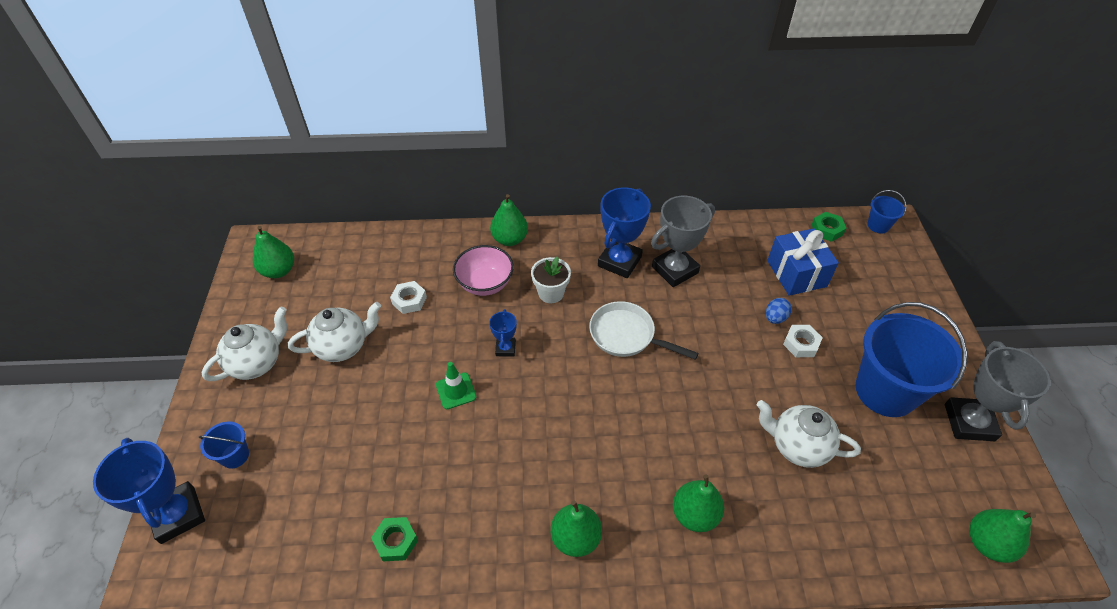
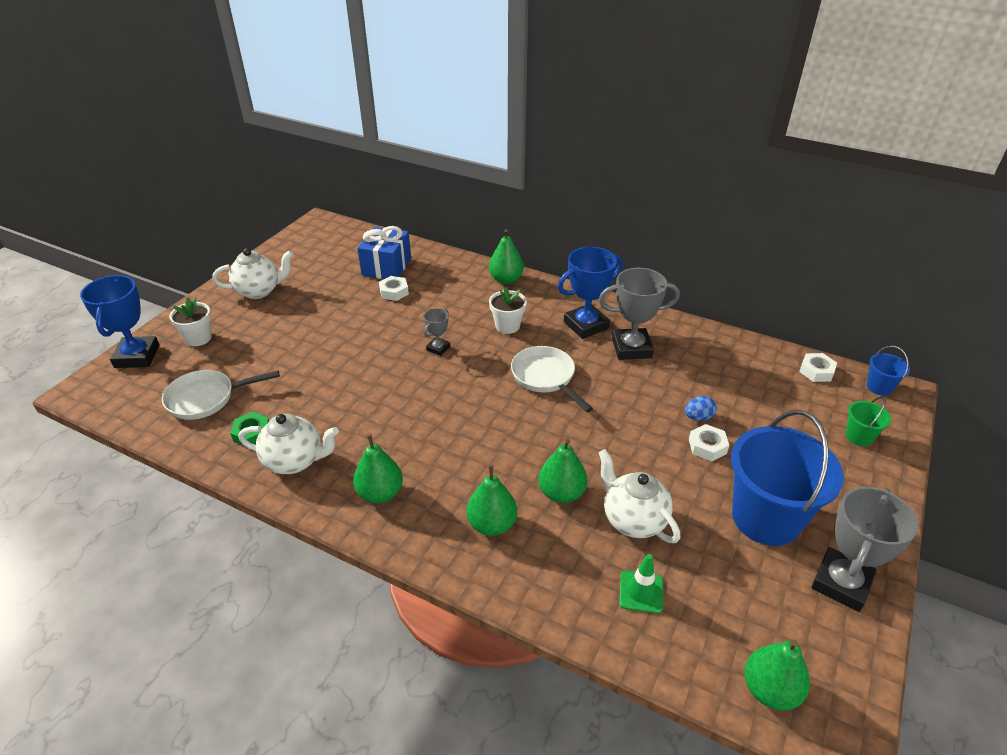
camera: 30 degrees right, 10 degrees down
(235, 455) = (198, 338): blue bucket -> white flower pot
(279, 271) = (320, 243): green pear -> green pear (561, 493)
(309, 526) = (206, 398): none -> white pan
(343, 346) = (322, 303): white teapot -> white teapot (295, 461)
(456, 391) = (376, 360): green traffic cone -> green traffic cone (641, 592)
(485, 284) = (460, 301): pink bowl -> none
(505, 348) = (438, 348): blue trophy -> grey trophy
(796, 273) = (751, 393): blue gift -> blue gift (386, 267)
(827, 230) = (816, 371): green nut -> white nut
(895, 280) = (859, 436): none -> green bucket

